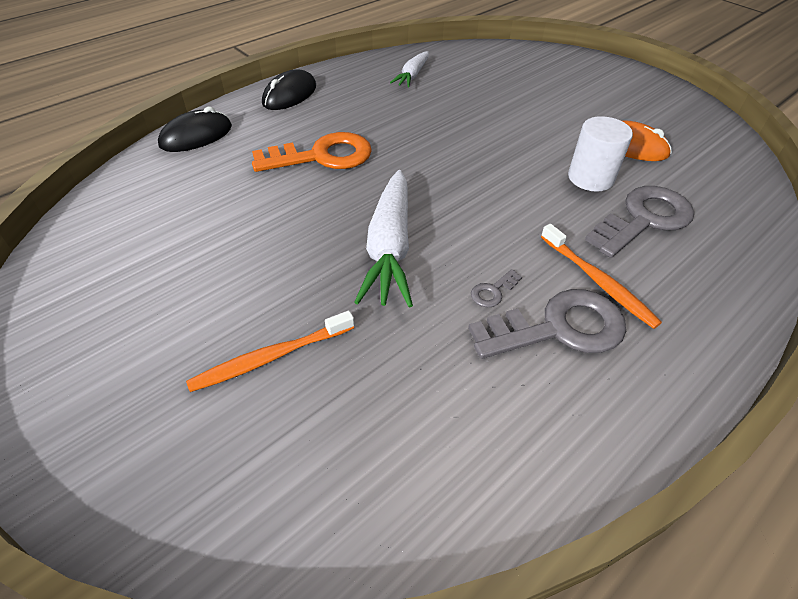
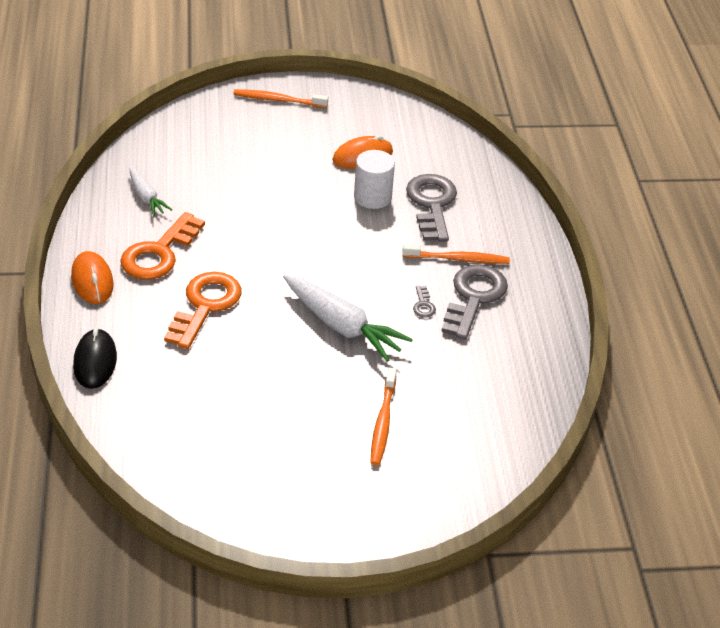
camera: 55 degrees left, 5 degrees down
(290, 95) = (92, 281): black mouse -> orange mouse
(357, 107) = (159, 253): none -> orange key
(615, 76) = (277, 100): none -> orange toothbrush

